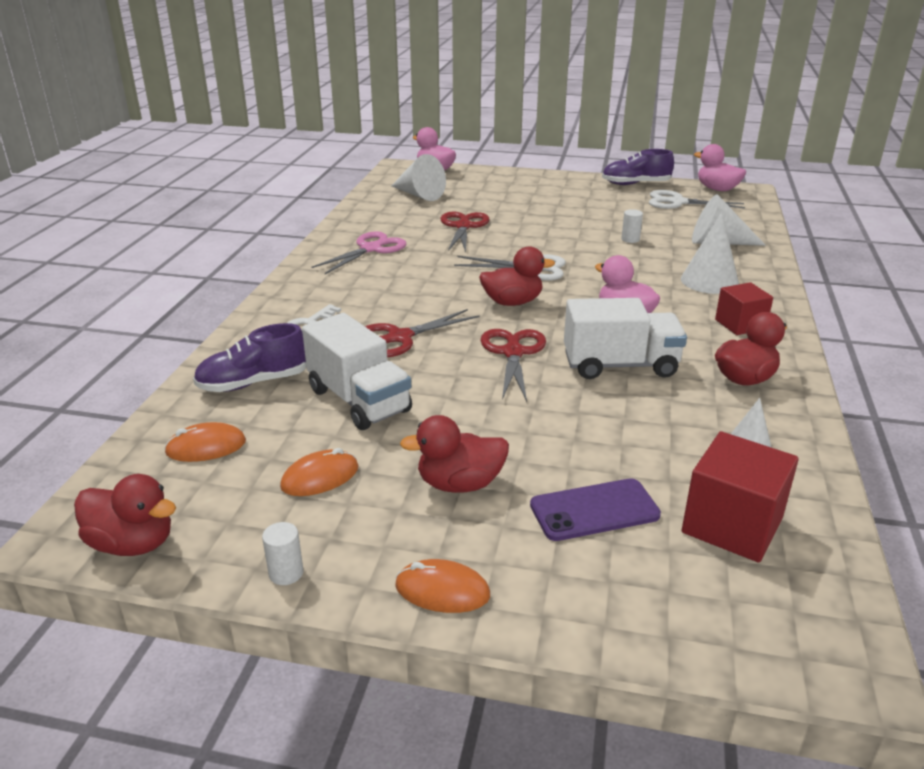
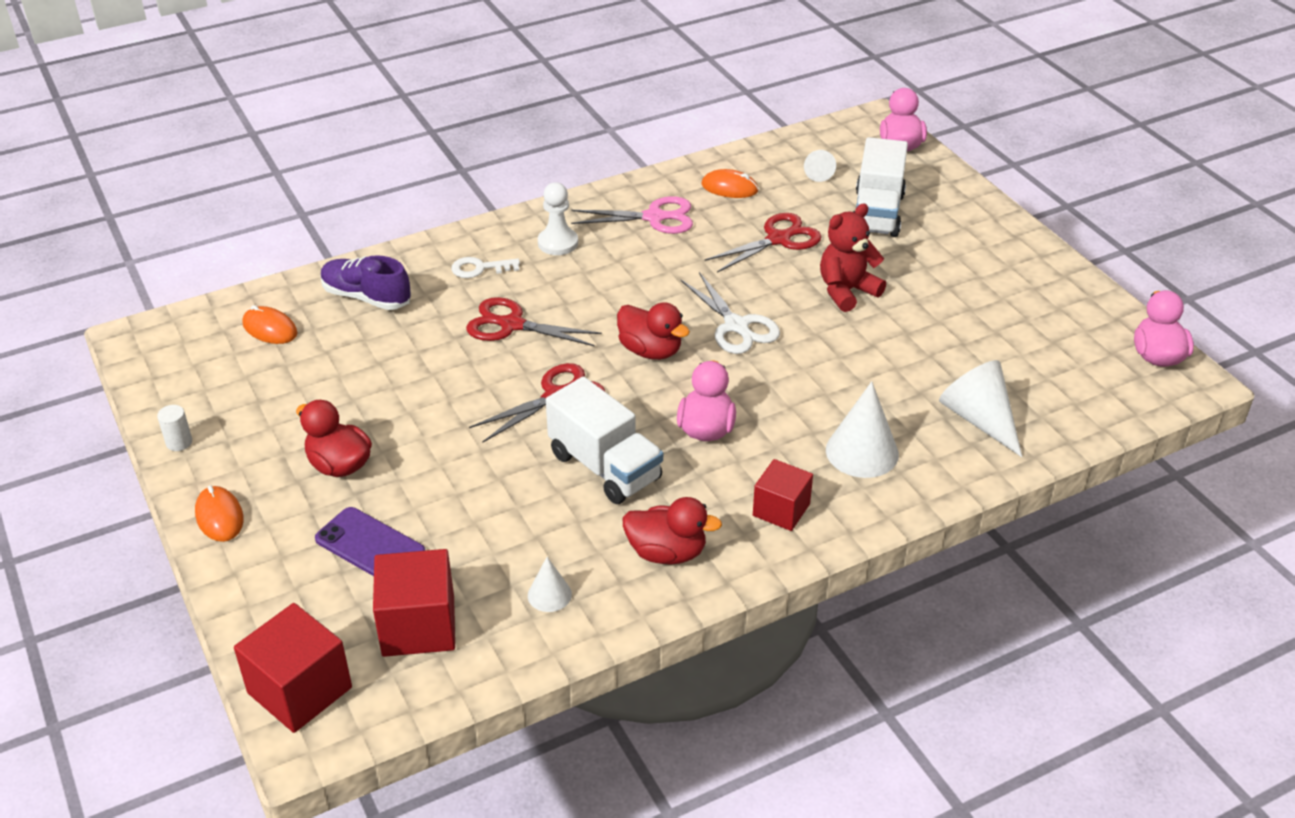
camera: 50 degrees right, 10 degrees up
(133, 543) = (151, 366): red duck -> none
(320, 477) = (285, 398): orange mouse -> orange mouse (729, 188)
(336, 287) = (558, 243): none -> white pawn
(359, 400) = (396, 359): white truck -> white truck (877, 213)
(419, 195) = (818, 172): white cone -> white cone, size x0.55
(547, 229) = (846, 291): none -> red teddy bear
(630, 239) = (899, 356): white cylinder -> none
(635, 184) = (1075, 290): purple shoe -> none
(677, 202) = (1062, 343): white scissors -> none
(769, 638) = (300, 690): none -> red cube

